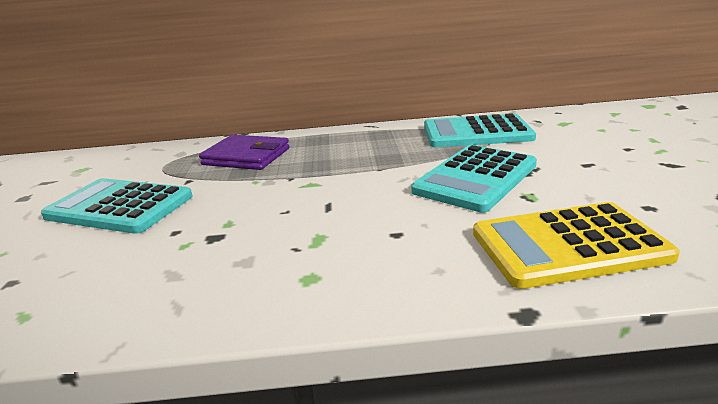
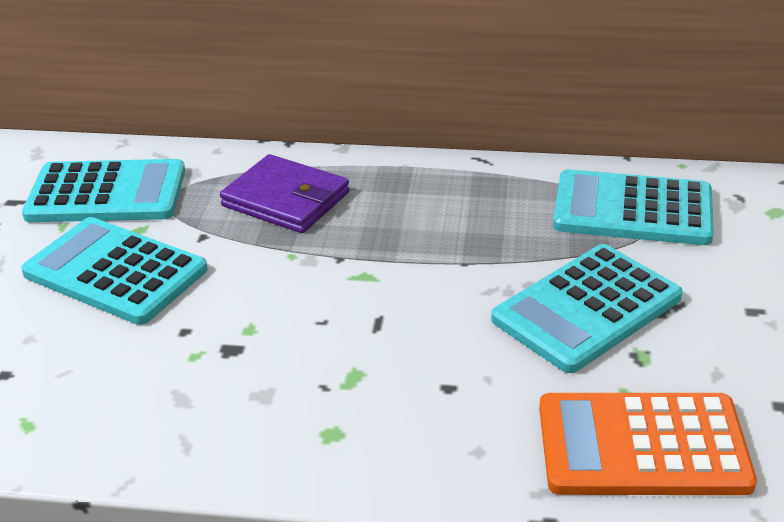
camera: 10 degrees right, 10 degrees up
(117, 170) = (106, 193): none -> turquoise calculator
(568, 245) = (642, 446): yellow calculator -> orange calculator

